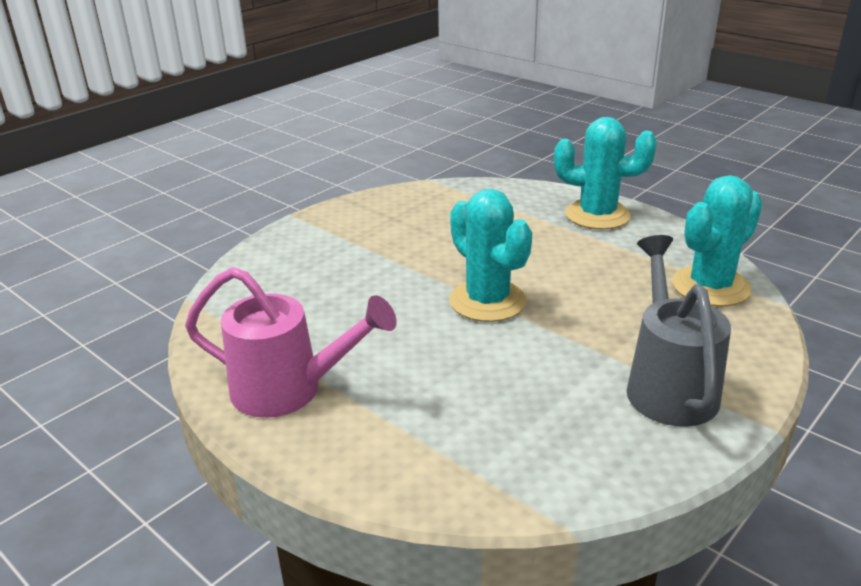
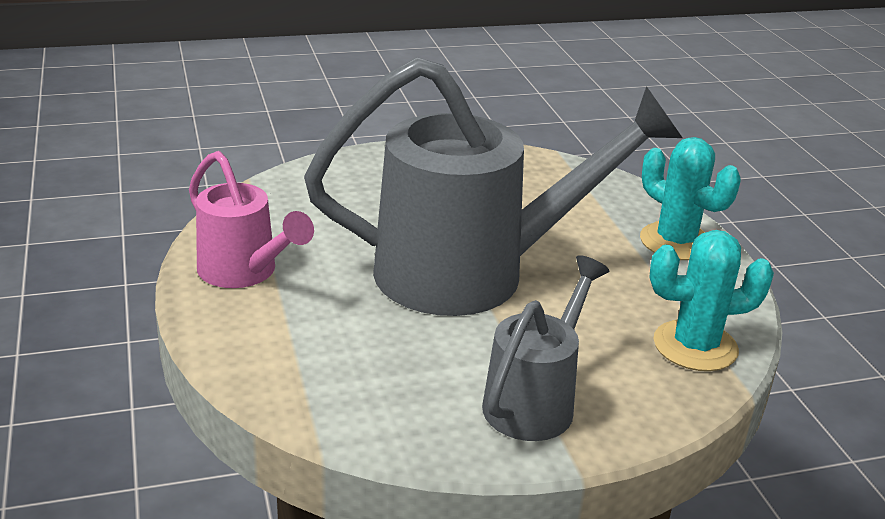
camera: 30 degrees right, 0 degrees up
(487, 301) = (472, 273): turquoise cactus -> grey watering can

